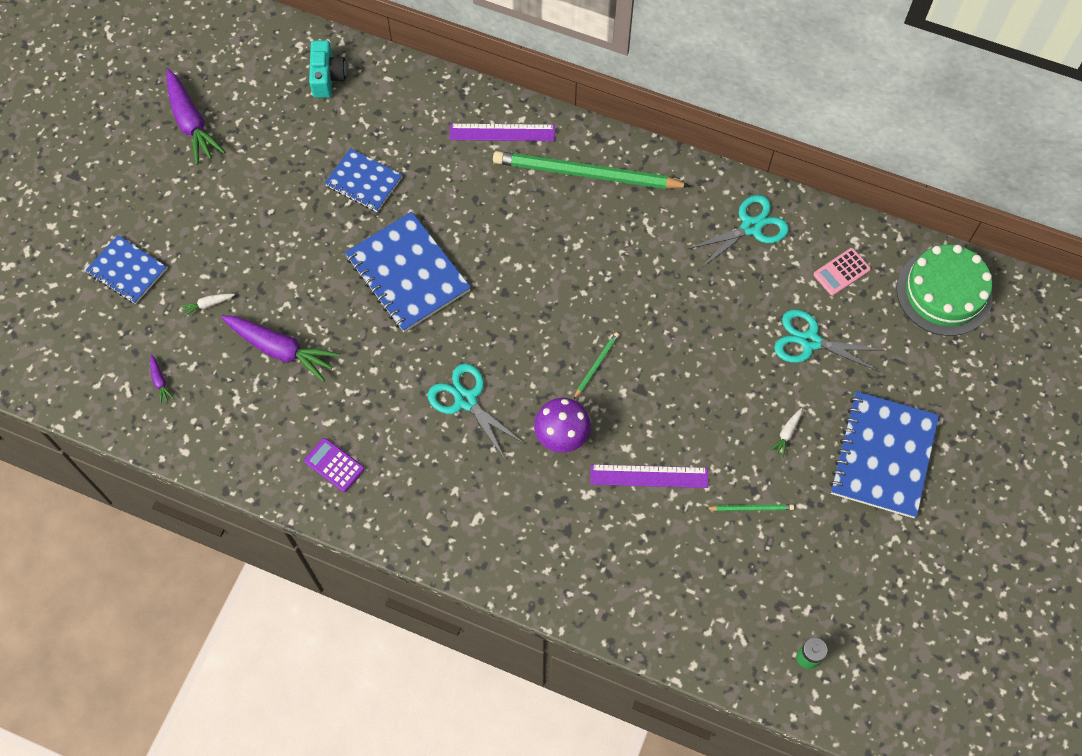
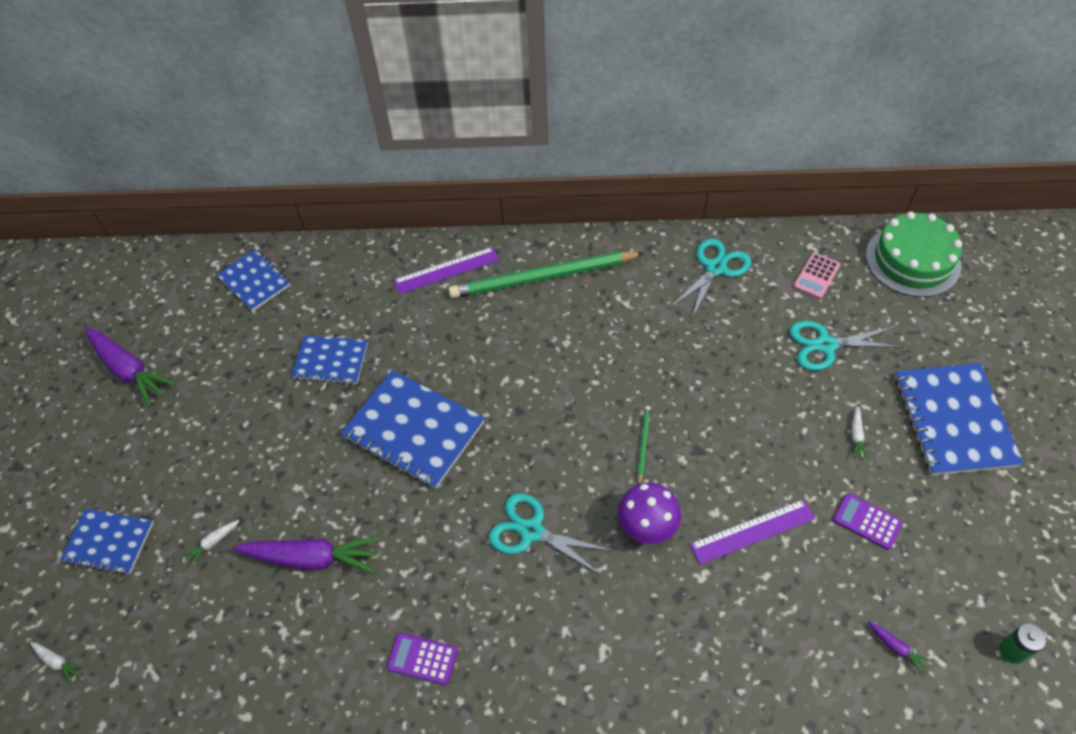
camera: 20 degrees left, 10 degrees down
(60, 351) = (57, 662): none -> white carrot
(160, 382) = (188, 648): purple carrot -> purple carrot (896, 648)
(327, 77) = (254, 281): turquoise camera -> blue notebook
(751, 508) = (867, 521): green pencil -> purple calculator

